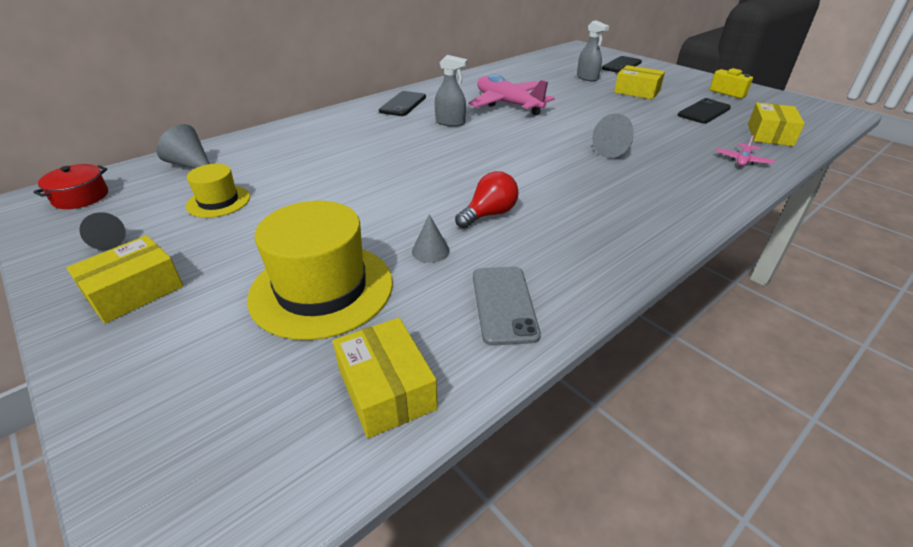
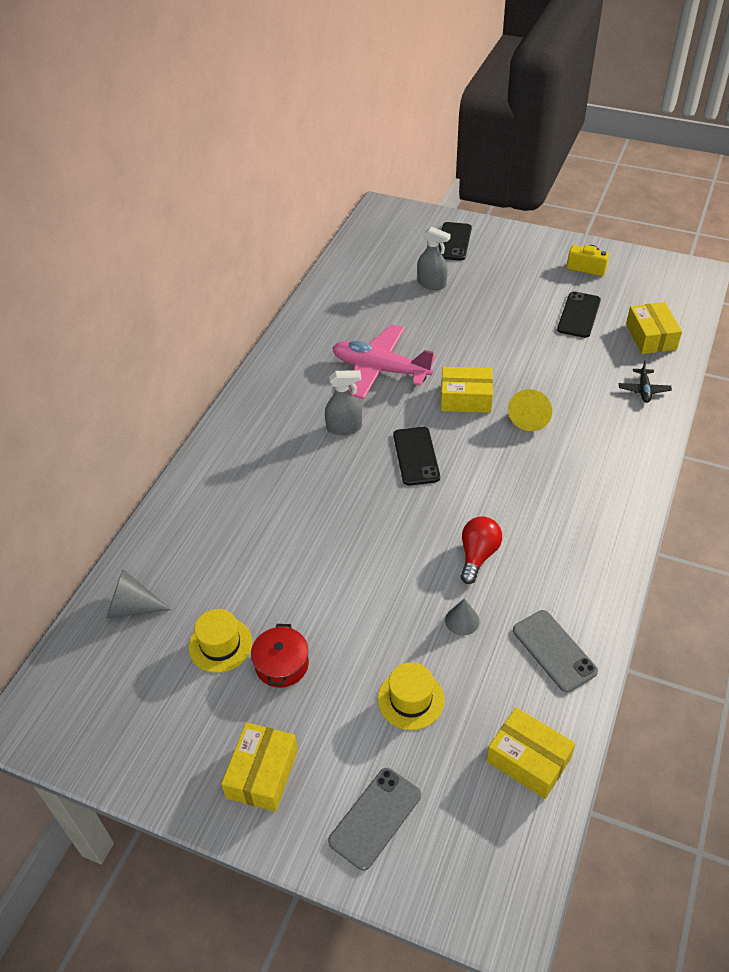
camera: 25 degrees left, 10 degrees up
(81, 197) = (70, 701): red pot -> red pot (282, 664)
(110, 240) = (172, 736): black cone -> none
(177, 370) = (375, 818): none -> grey phone
(322, 289) = (410, 699): yellow hat -> yellow hat, size x0.54
(403, 104) = (266, 411): black phone -> black phone (416, 456)
(614, 151) = (530, 417): grey cone -> yellow cone
(637, 91) = (497, 296): yellow box -> yellow box (465, 398)
(742, 160) = (643, 390): pink plane -> black plane

